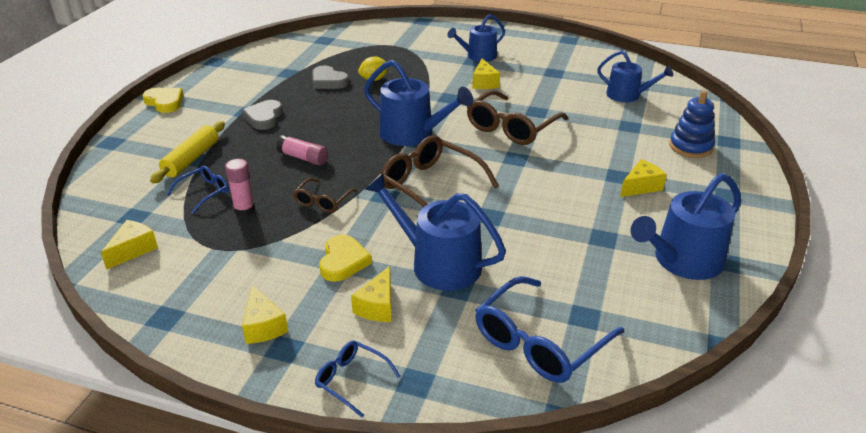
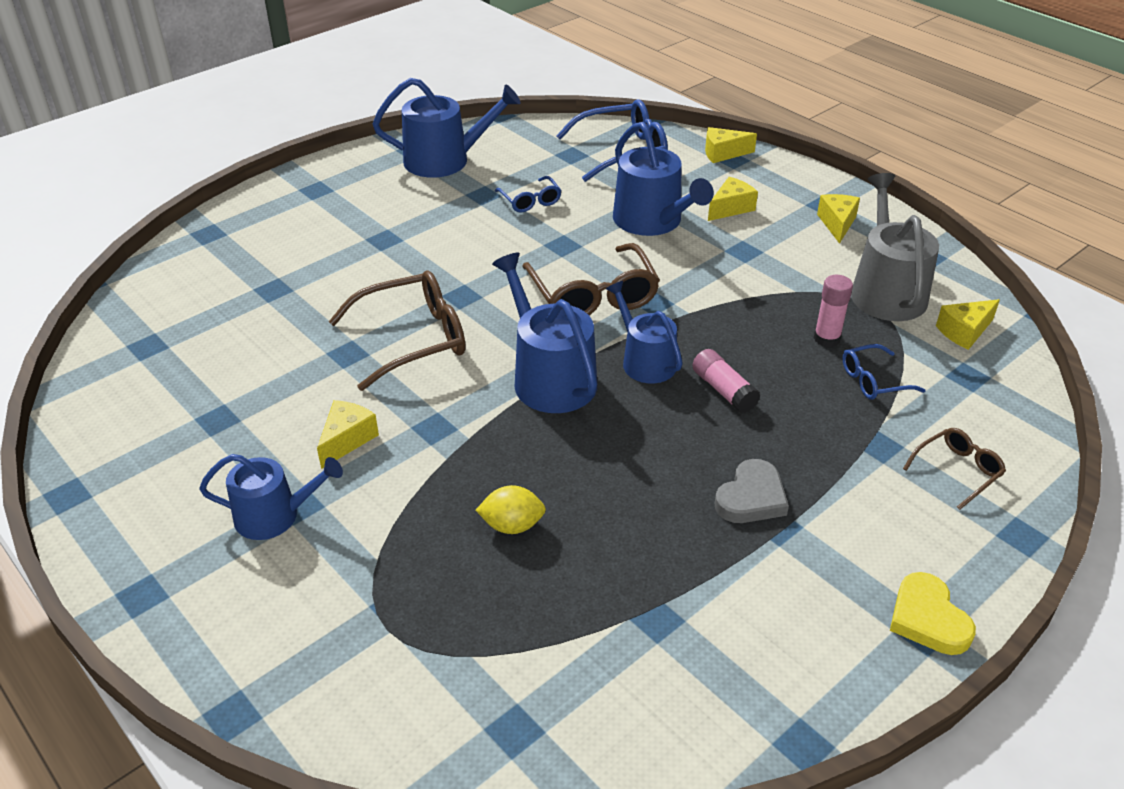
camera: 150 degrees left, 5 degrees up
(191, 159) = (886, 447): yellow rolling pin -> none
(203, 265) = (886, 291): none -> grey watering can
(323, 201) = (729, 319): brown glasses -> brown glasses (957, 471)
(328, 81) = (595, 555): grey heart -> none
(343, 261) = (741, 250): yellow heart -> none
(351, 380) = (779, 173): blue glasses -> blue glasses (530, 201)
(627, 95) = (196, 334): blue watering can -> blue watering can (645, 361)
(641, 186) = (380, 222): yellow cheese -> yellow cheese (723, 153)
(690, 147) = (257, 242): blue stacking toy -> none

